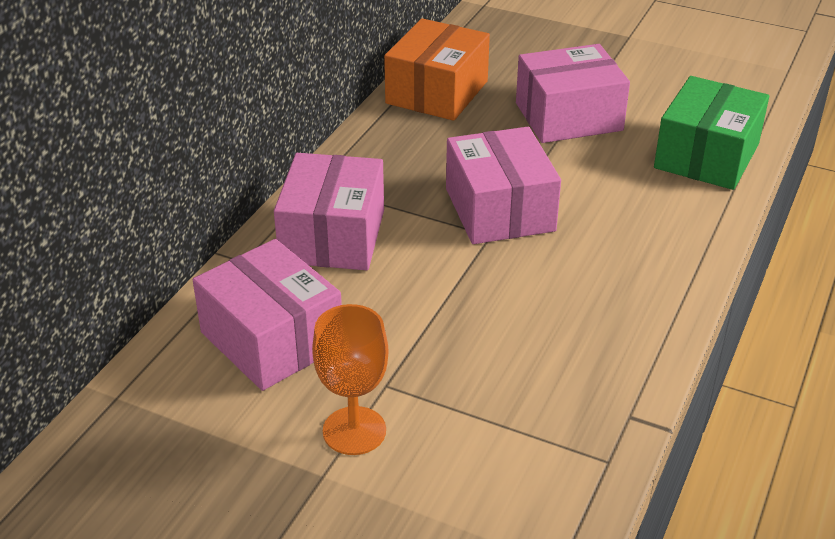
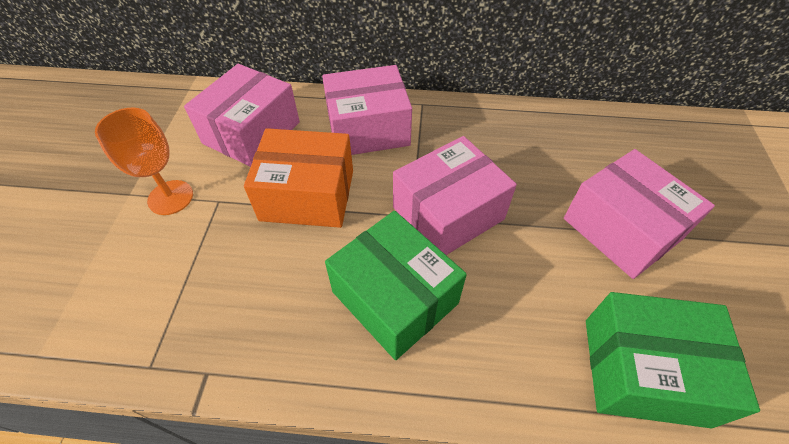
camera: 70 degrees right, 15 degrees up
(437, 92) = (586, 132): orange box -> orange box (307, 195)
(589, 269) = (394, 298): none -> green box

